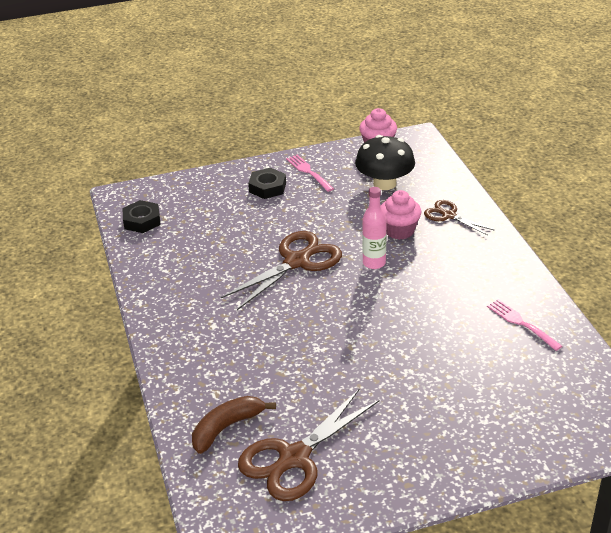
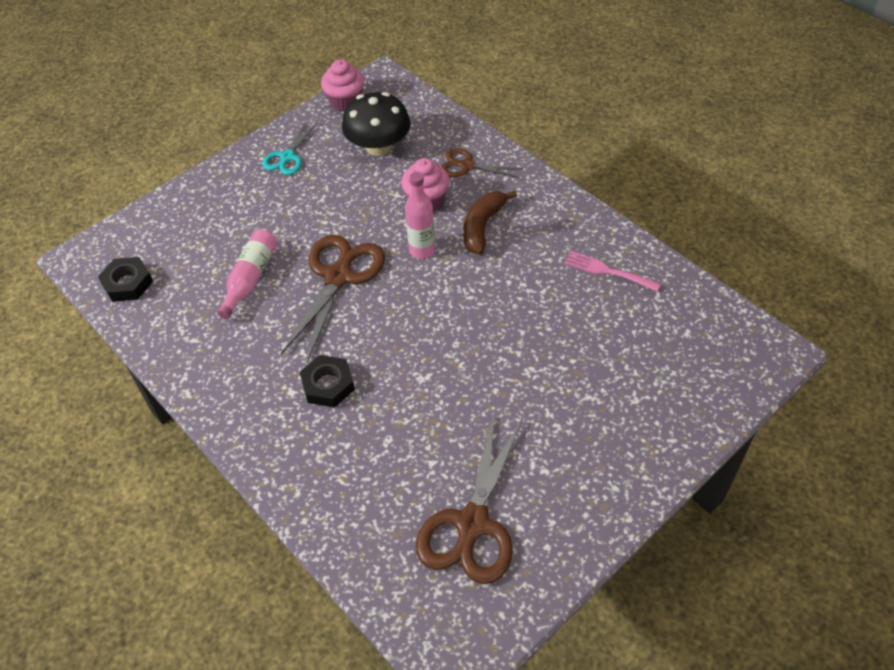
camera: 25 degrees left, 15 degrees up
(226, 428) = (379, 517): brown banana -> brown banana (482, 227)
(230, 243) = (250, 278): none -> pink bottle
(267, 187) = (252, 192): black nut -> black nut (328, 385)
(308, 172) = (287, 157): pink fork -> turquoise scissors

